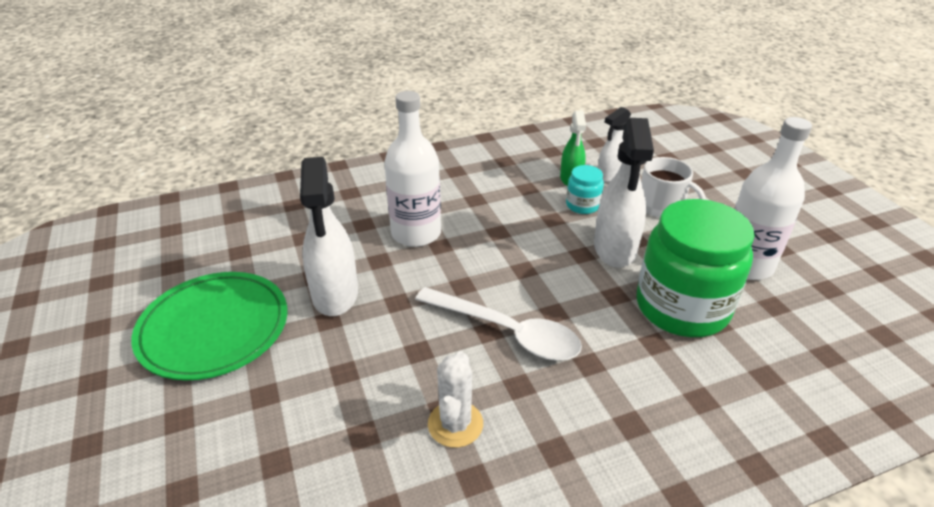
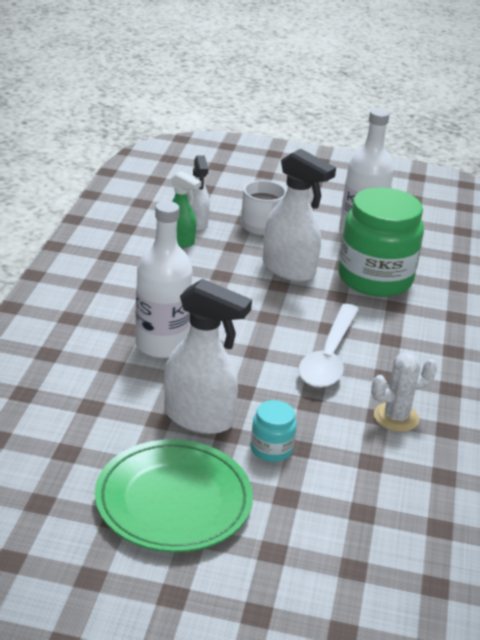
camera: 60 degrees left, 5 degrees down
(455, 424) = (396, 417): white cactus -> white cactus turned 60 degrees counterclockwise
(507, 332) = (329, 356): white spoon -> white spoon turned 135 degrees clockwise
(582, 205) = (220, 254): turquoise jar -> turquoise jar (271, 449)

